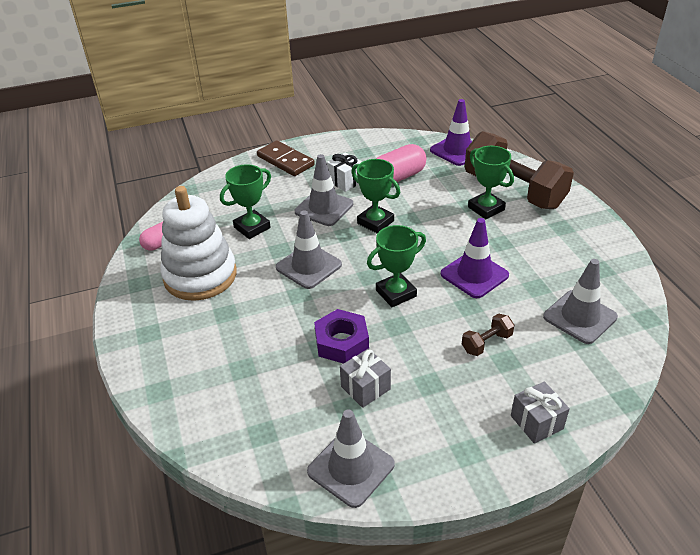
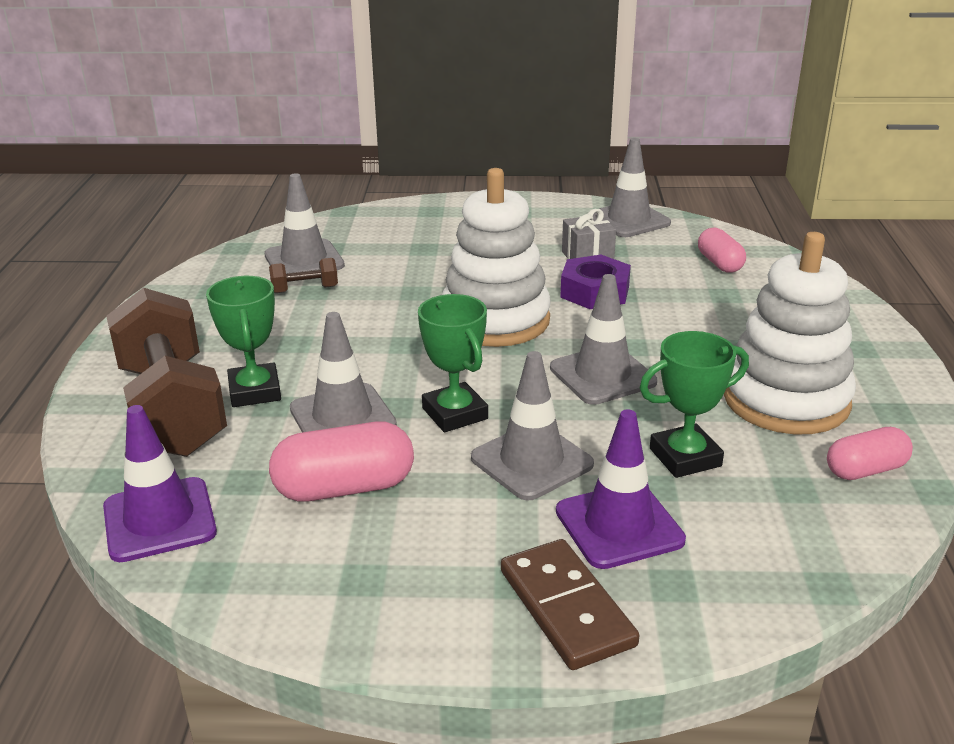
camera: 160 degrees left, 10 degrees down
(250, 411) = (719, 263): none -> pink capsule
(345, 181) = (455, 508): white gift -> none
(396, 293) = (495, 320): green trophy -> white stacking toy
(428, 206) = (342, 417): none -> grey traffic cone
(474, 275) = (374, 317): purple traffic cone -> purple traffic cone (619, 526)
(486, 343) = (429, 262): brown dumbbell -> brown dumbbell (305, 289)
(536, 422) = (440, 213): grey gift -> none

